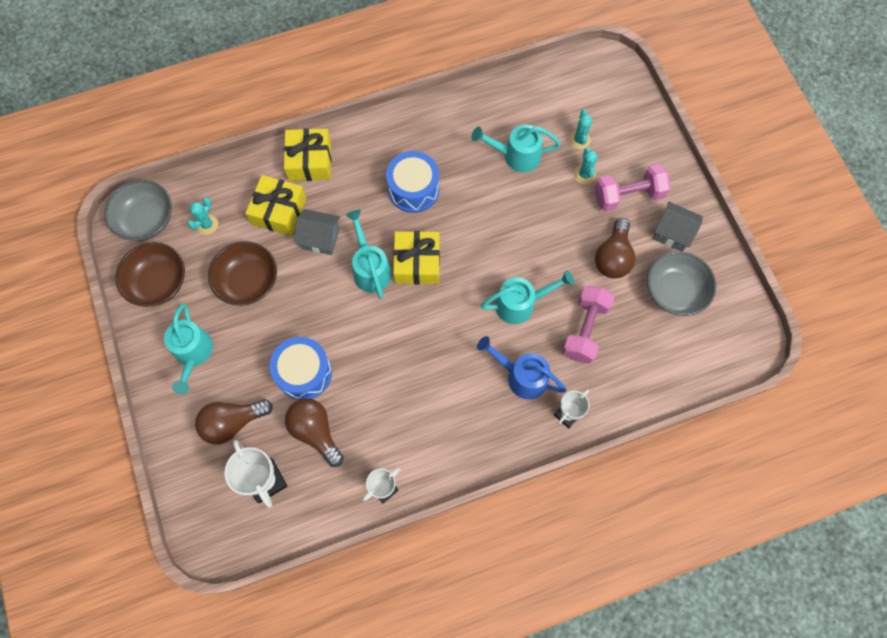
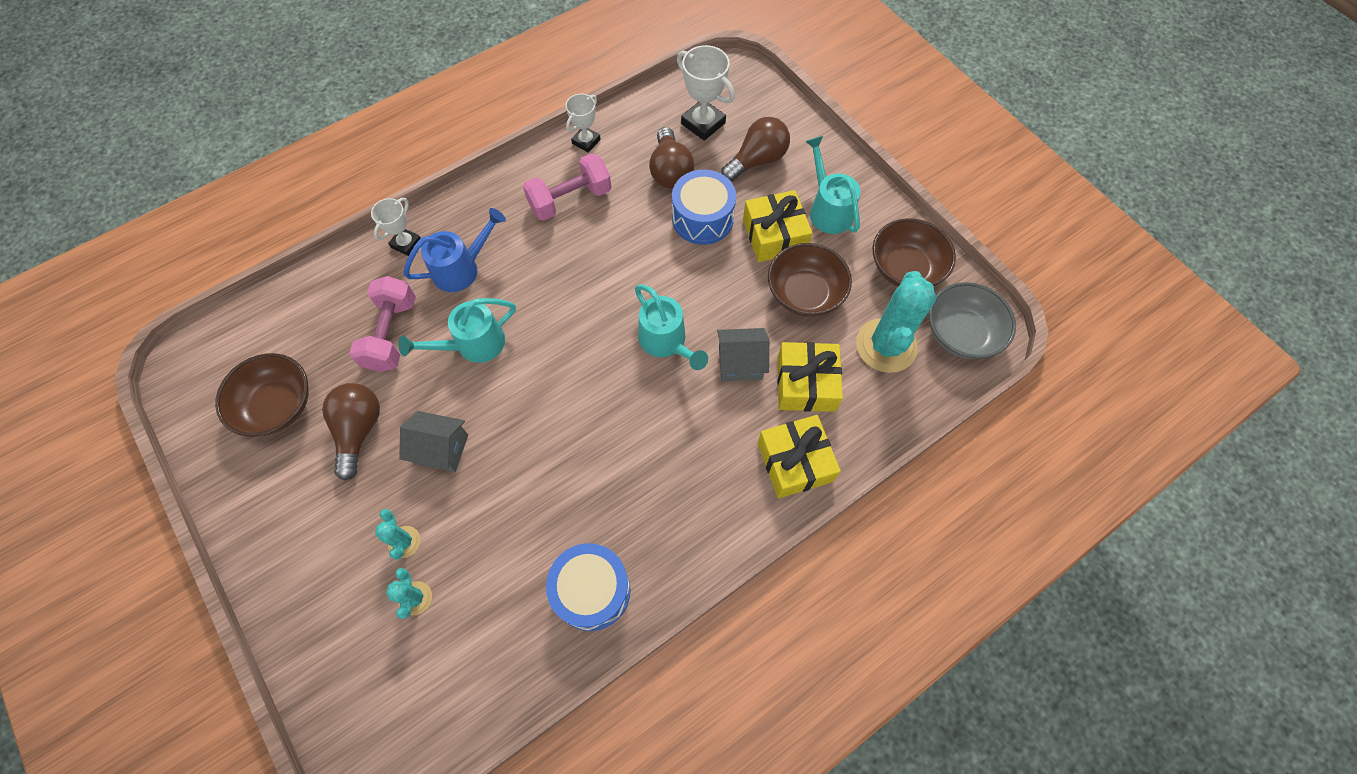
camera: 165 degrees right, 5 degrees down
(207, 224) = (886, 346): turquoise cactus -> turquoise cactus, size x2.12
(315, 432) = (670, 171): brown light bulb -> brown light bulb turned 45 degrees clockwise
(413, 189) = (642, 457): blue drum -> blue drum (592, 590)
(417, 263) = (611, 362): yellow gift -> yellow gift (774, 235)
(516, 156) = (508, 546): turquoise watering can -> none
(521, 376) = (462, 268): blue watering can -> blue watering can turned 45 degrees counterclockwise
(628, 195) = (339, 525): pink dumbbell -> pink dumbbell (570, 199)
(672, 233) = (276, 484): grey house -> grey house (441, 449)
(674, 291) = (278, 405): grey bowl -> brown bowl

